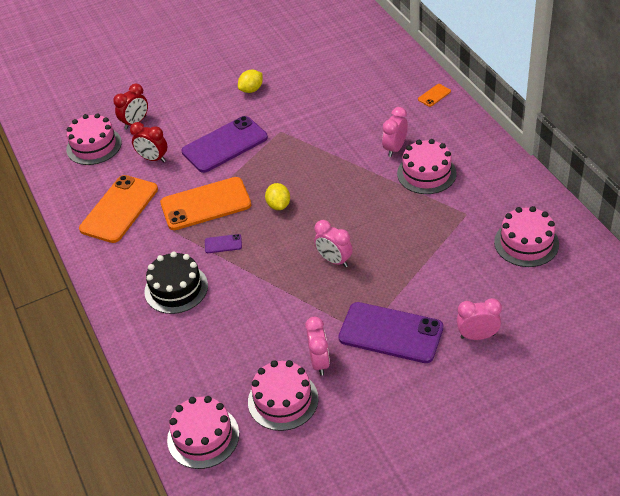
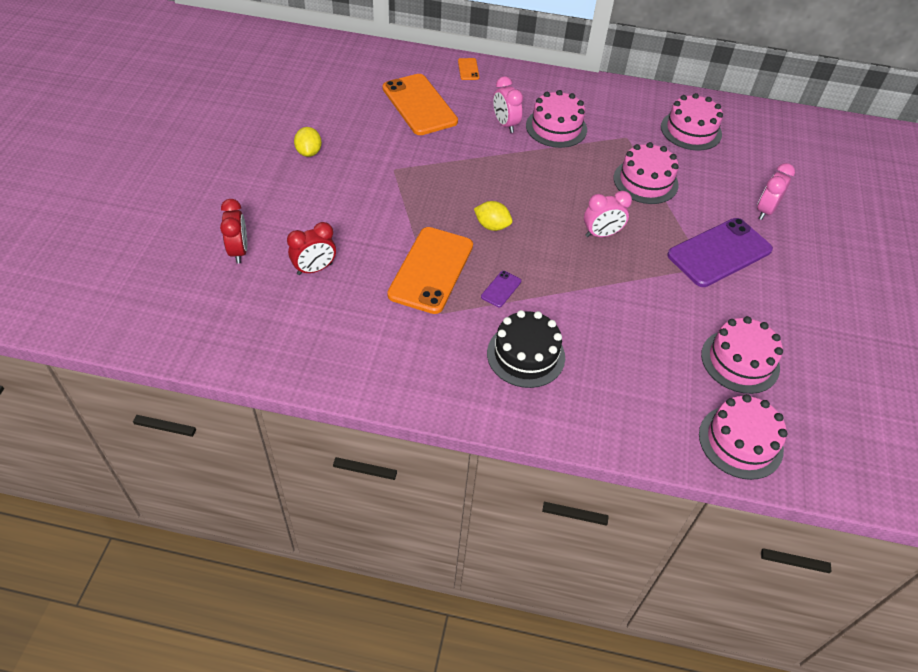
camera: 60 degrees left, 5 degrees up
(94, 146) = (229, 301): pink cake -> pink cake (645, 181)
(119, 209) = (358, 335): orange phone -> orange phone (419, 105)
(225, 145) = (363, 211): purple phone -> none
(319, 362) = (715, 312): pink clock -> none

